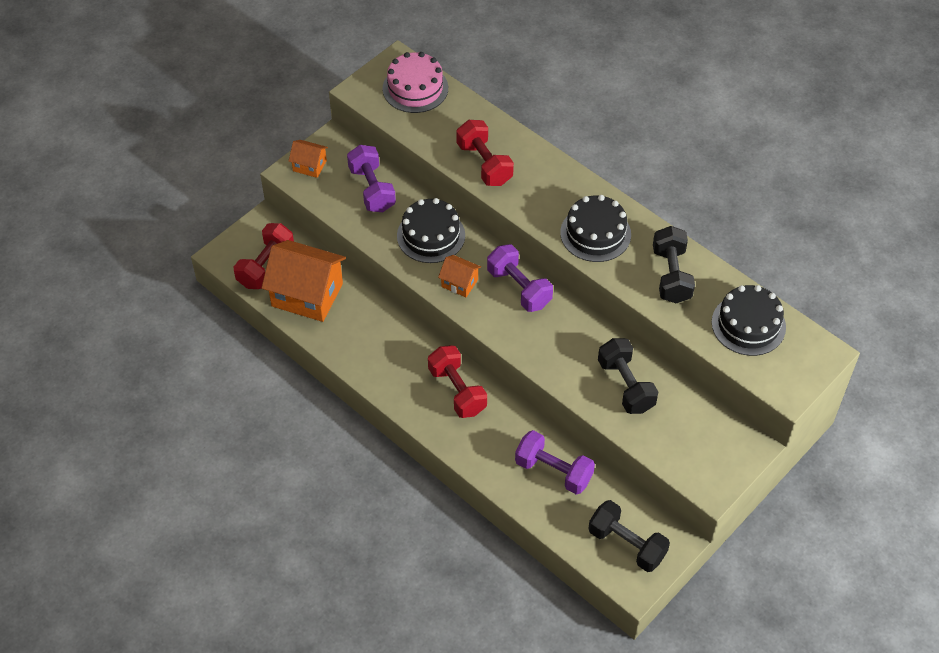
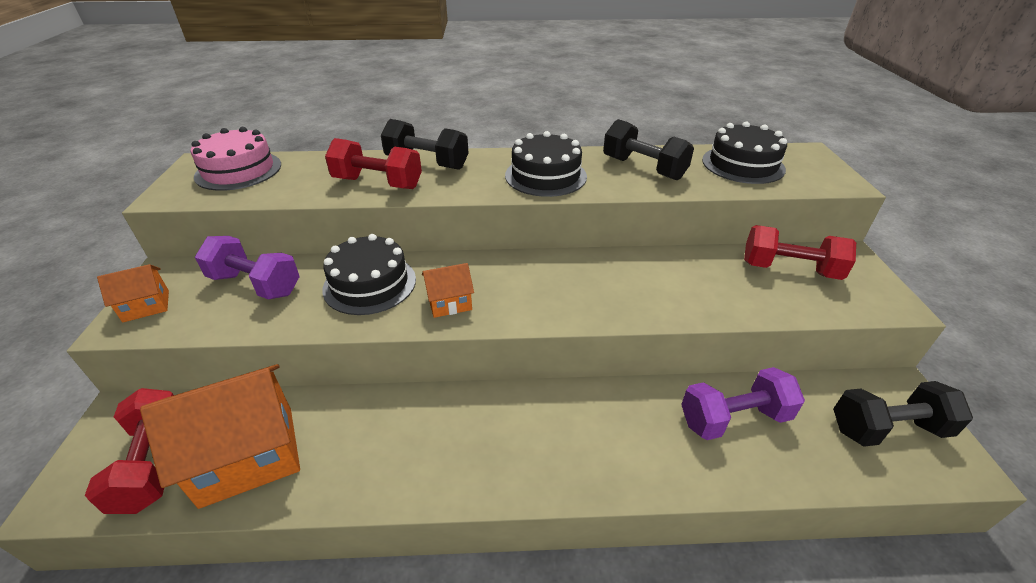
camera: 45 degrees left, 15 degrees down
(457, 391) = (545, 420): red dumbbell -> red dumbbell (789, 269)
(519, 288) = (512, 271): purple dumbbell -> none
(626, 385) = (708, 280): black dumbbell -> black dumbbell (427, 163)

